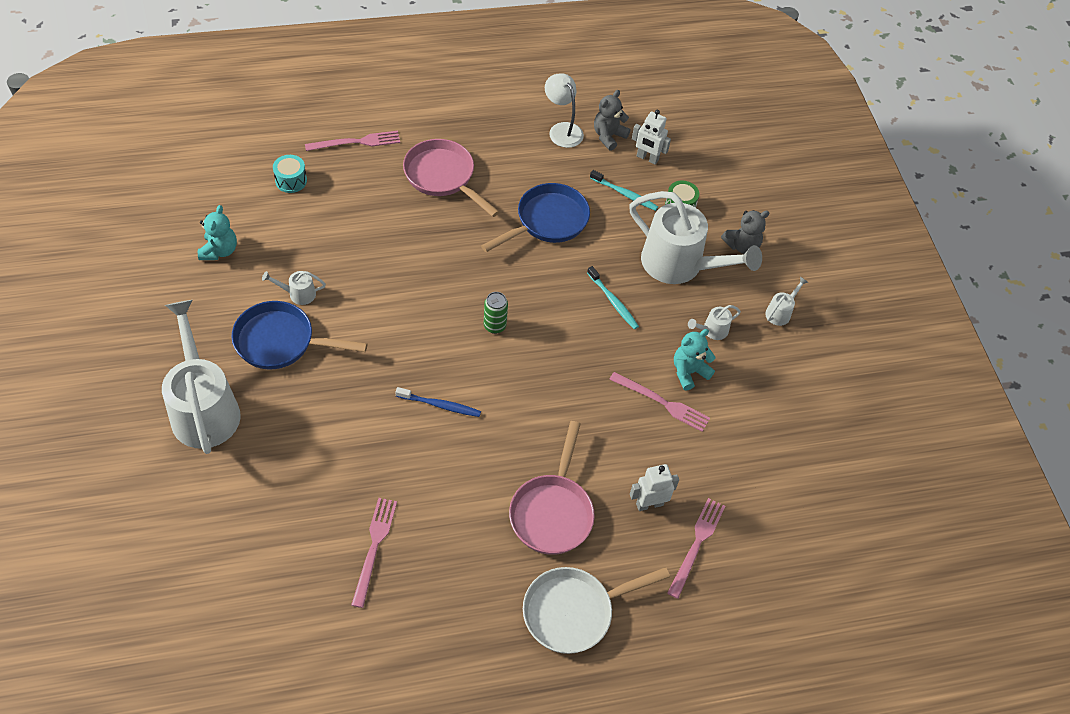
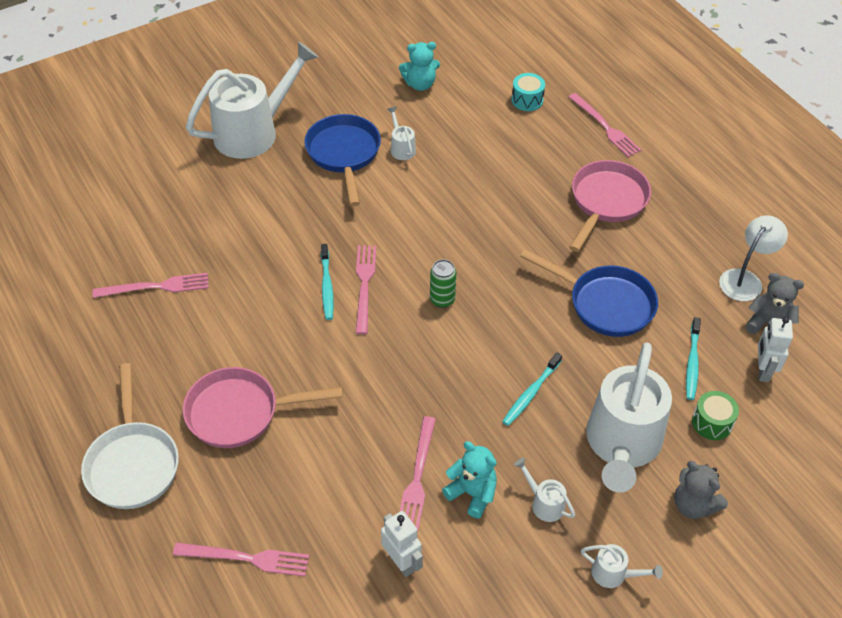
camera: 75 degrees right, 5 degrees down
(440, 405) = (327, 286): blue toothbrush -> turquoise toothbrush
(452, 376) = (364, 285): none -> pink fork
(574, 611) = (133, 463): white pan -> white pan turned 150 degrees counterclockwise
(649, 504) = (281, 498): white robot -> white robot (401, 562)

